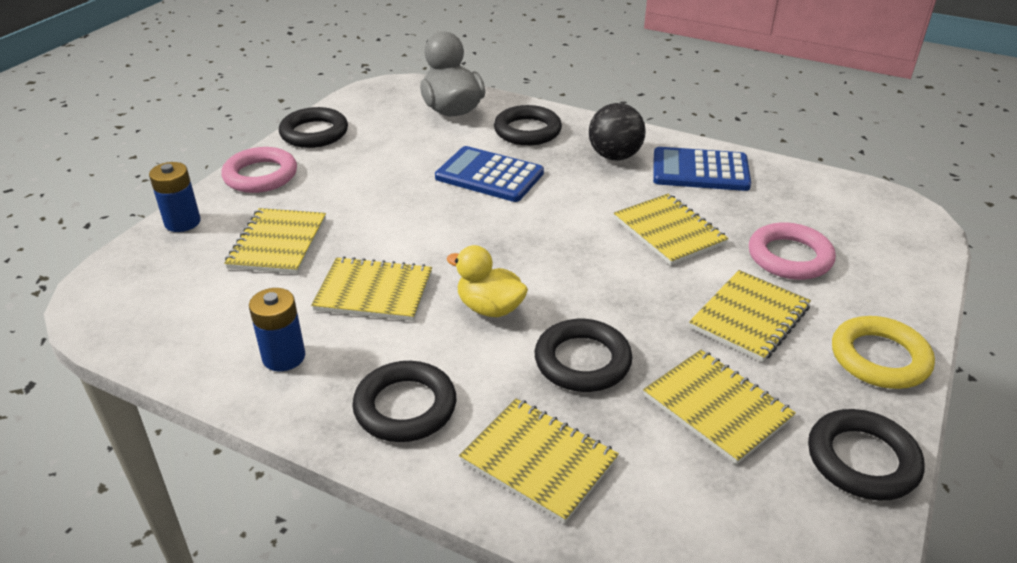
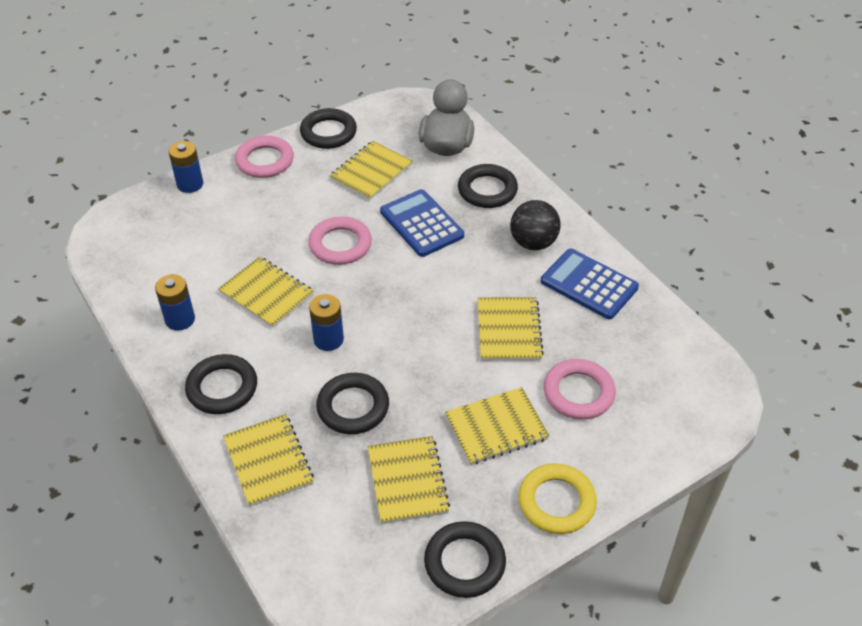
camera: 30 degrees right, 10 degrees up
(278, 243) = (236, 227): yellow notebook -> yellow notebook (371, 172)
(419, 219) = (340, 244): none -> pink ring
(490, 308) = (328, 339): yellow duck -> blue battery

